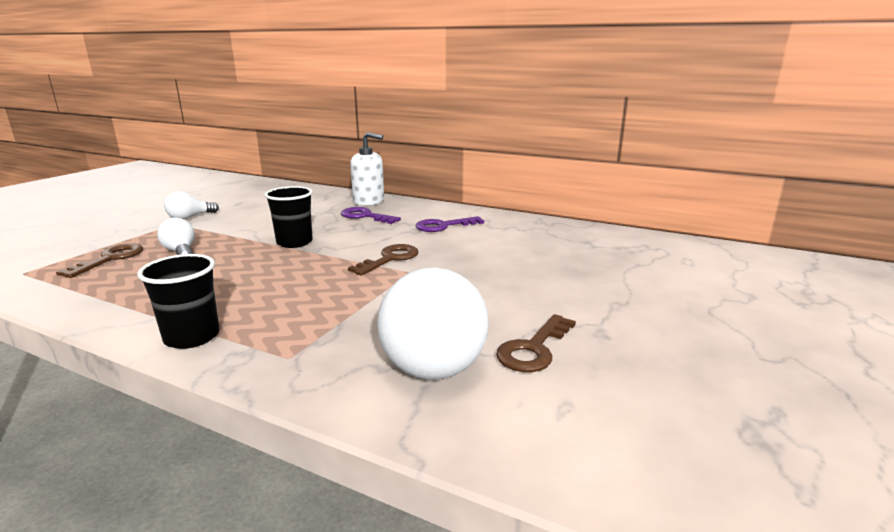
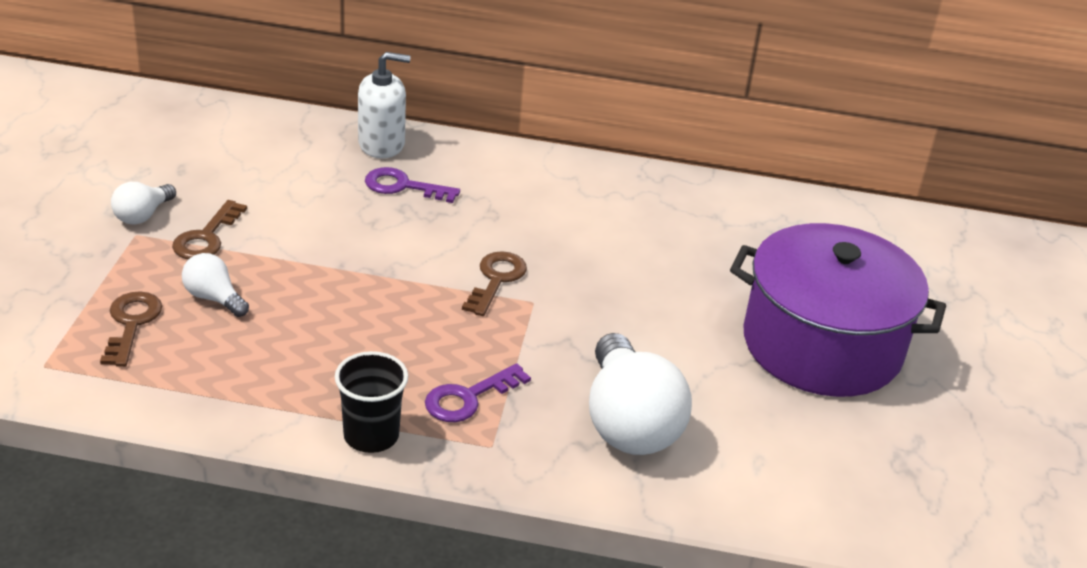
camera: 20 degrees left, 15 degrees up
(294, 242) = (350, 259): black cup -> none
(443, 226) = (524, 200): purple key -> purple key (468, 398)
(534, 349) = (713, 401): brown key -> brown key (206, 237)
(664, 320) = (821, 345): none -> purple pot

